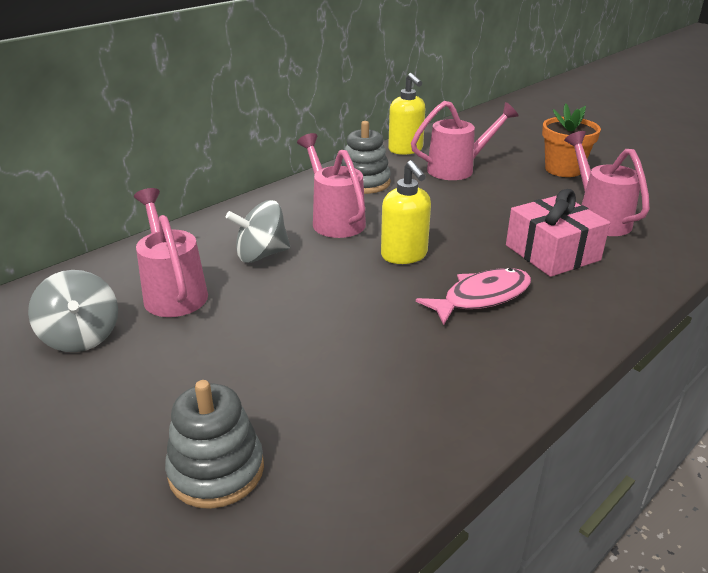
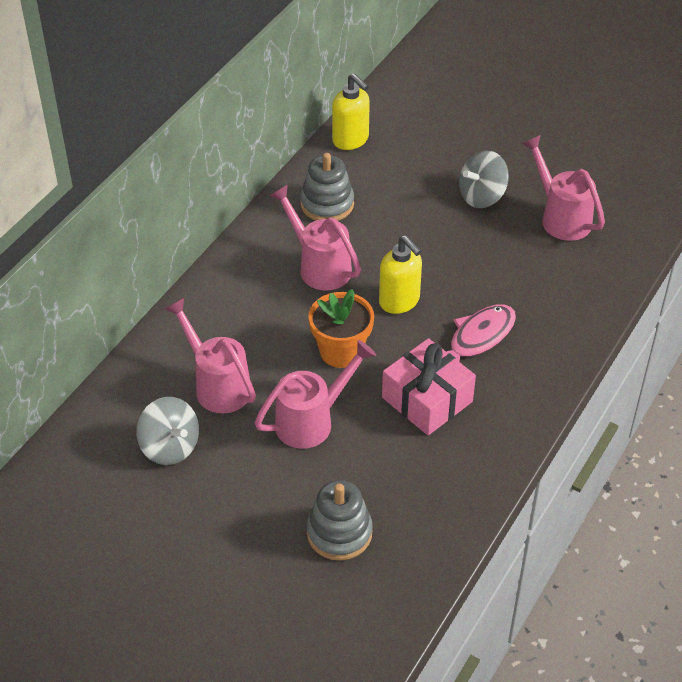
camera: 15 degrees left, 15 degrees up
(261, 255) = (272, 325): grey spinning top -> grey spinning top (482, 196)
(457, 169) = (414, 164): pink watering can -> pink watering can (312, 421)
(552, 252) = (526, 272): pink gift -> pink gift (427, 399)
(563, 169) = (519, 146): orange flower pot -> orange flower pot (341, 351)

